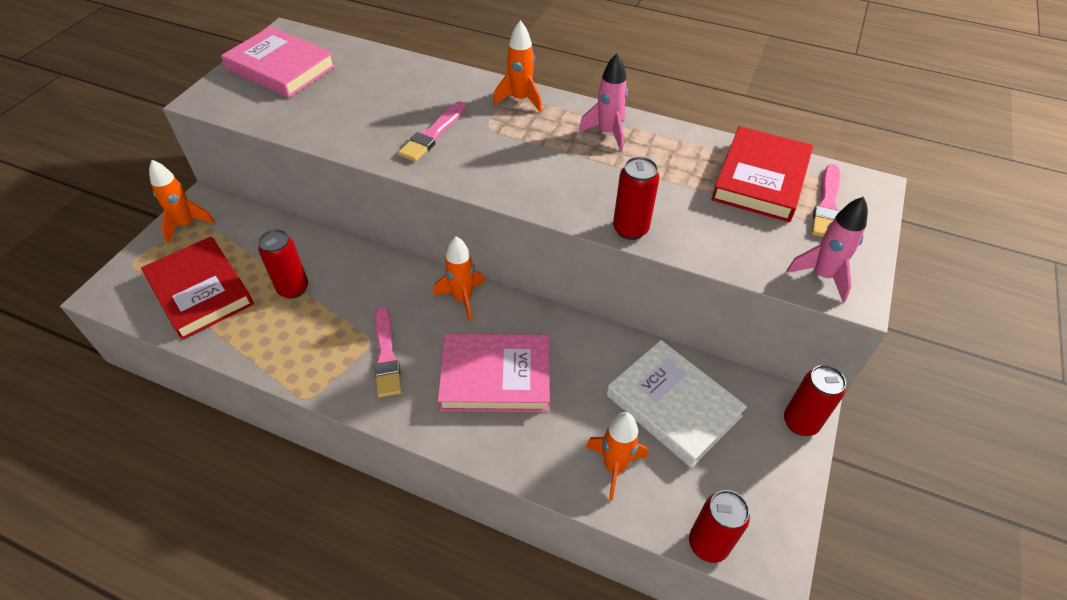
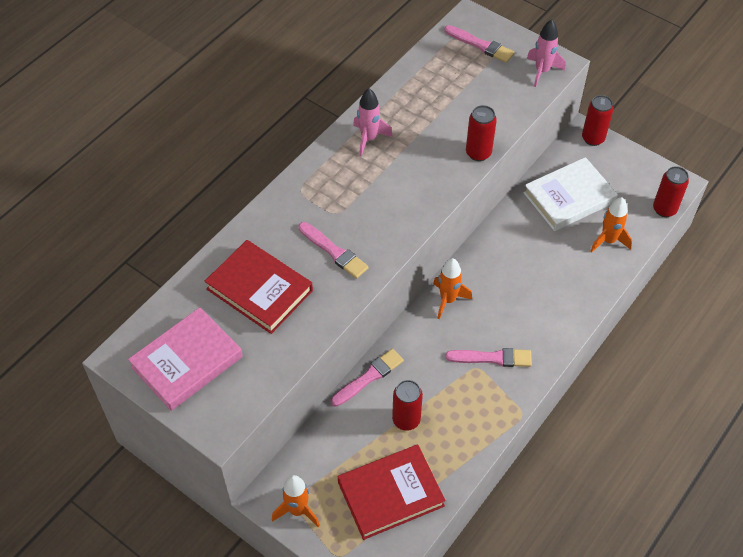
camera: 75 degrees left, 5 degrees up
(345, 249) = (369, 377): none -> pink brush
(495, 376) = (526, 291): pink book -> none
(520, 100) = (306, 184): orange rocket -> none
(761, 179) = (446, 69): red book -> red book (259, 289)

